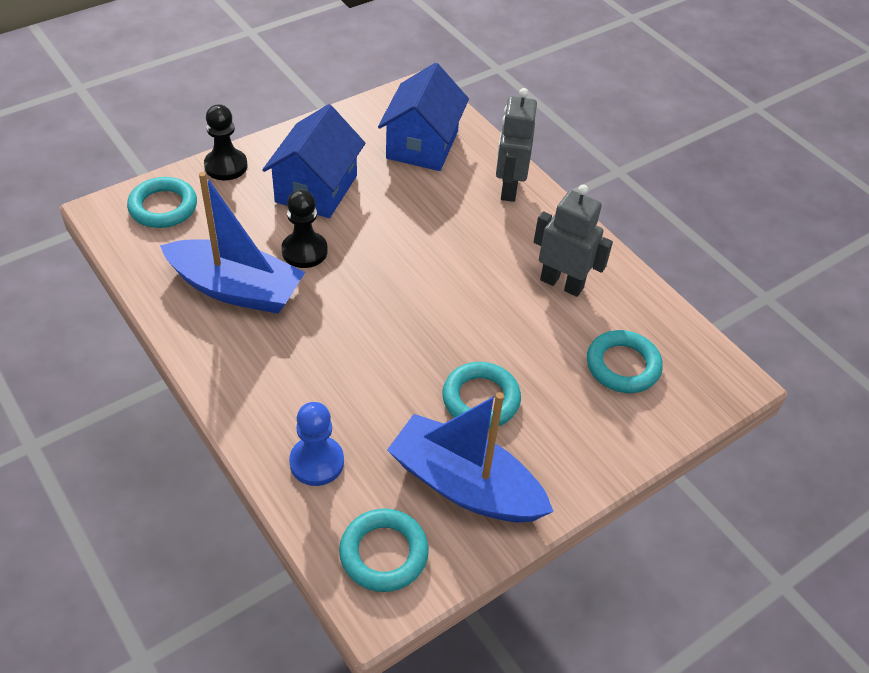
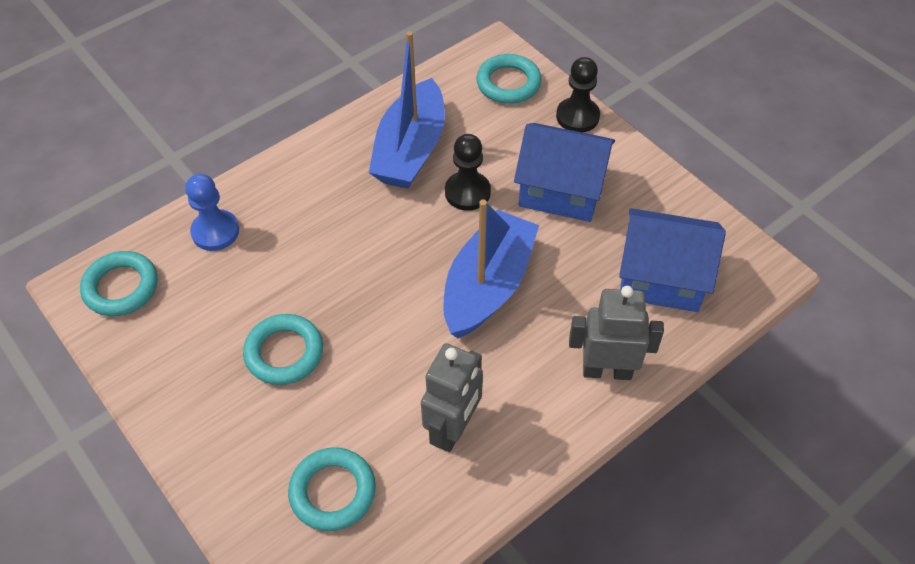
camera: 90 degrees right, 5 degrees up
(465, 485) = (184, 343): blue boat -> blue boat (488, 285)

